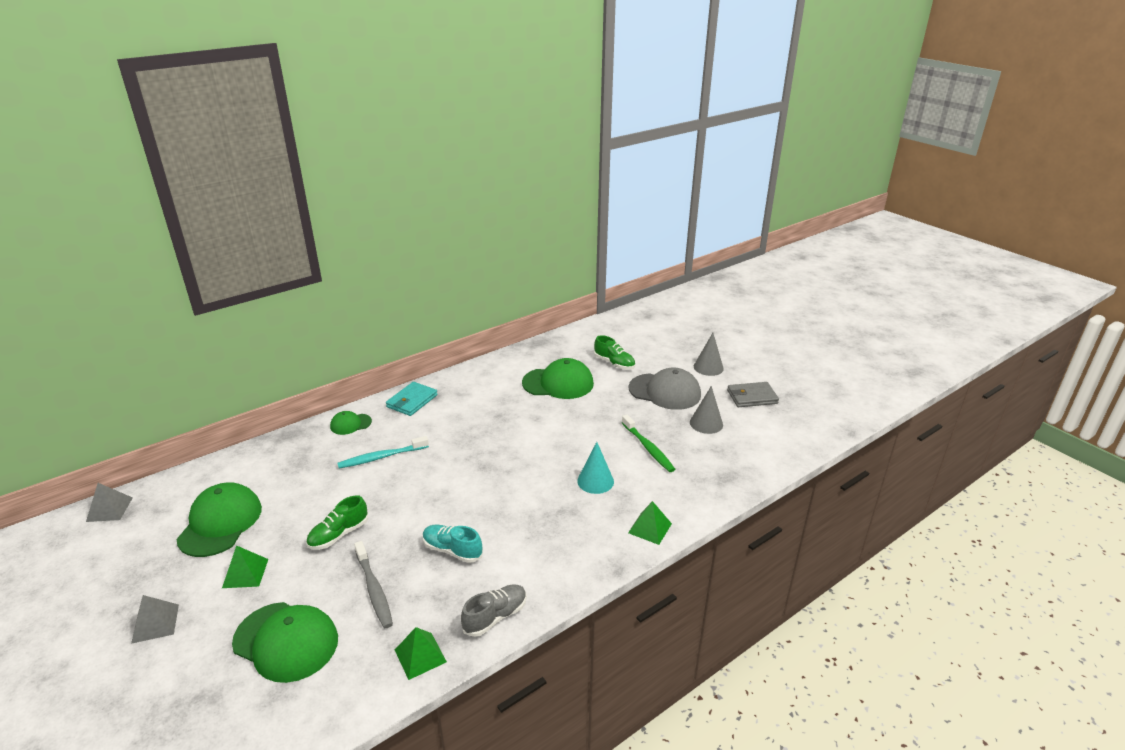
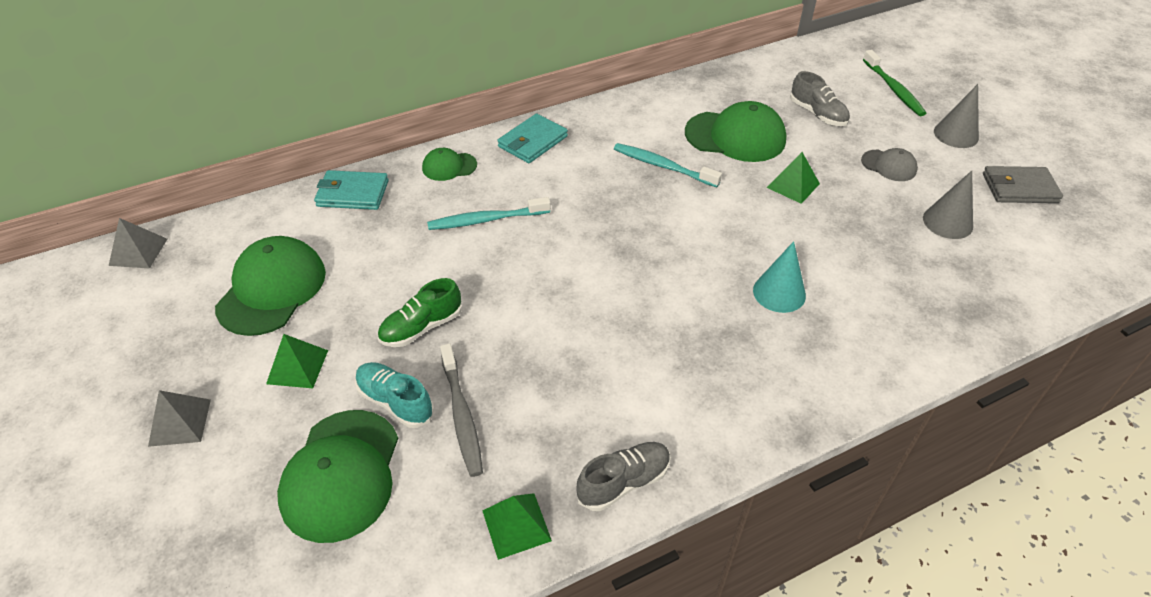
camera: 10 degrees right, 15 degrees up
(278, 450) = (352, 193): none -> turquoise wallet
(286, 641) = (341, 475): green cap -> green cap turned 60 degrees clockwise
(452, 550) = (571, 372): turquoise shoe -> turquoise shoe (395, 402)
(508, 408) = (663, 166): none -> turquoise toothbrush
(614, 363) = (817, 114): green shoe -> grey shoe
(648, 448) = (859, 251): green toothbrush -> green toothbrush (893, 89)
(649, 528) = (854, 376): green pyramid -> green pyramid (793, 185)
(665, 391) = (889, 165): grey cap -> grey cap, size x0.52

